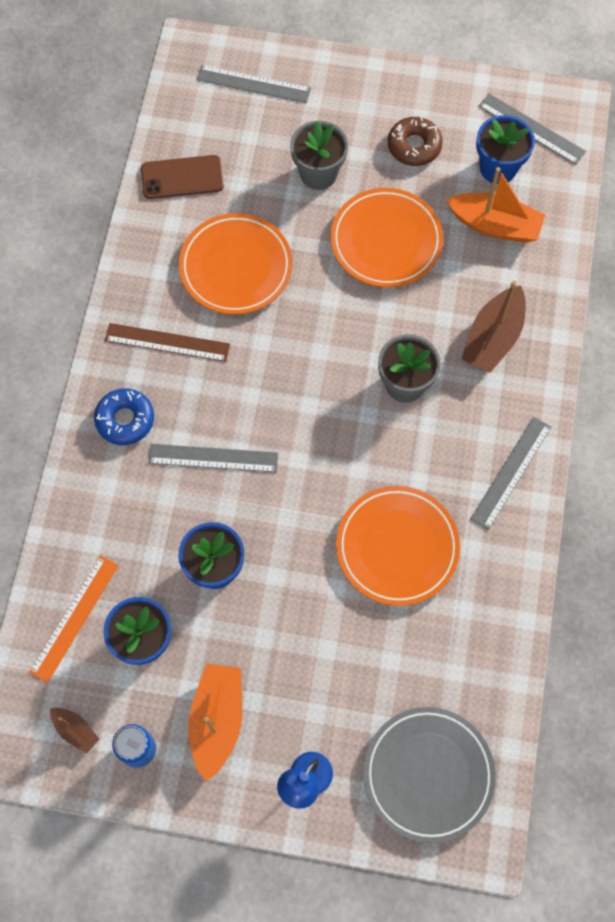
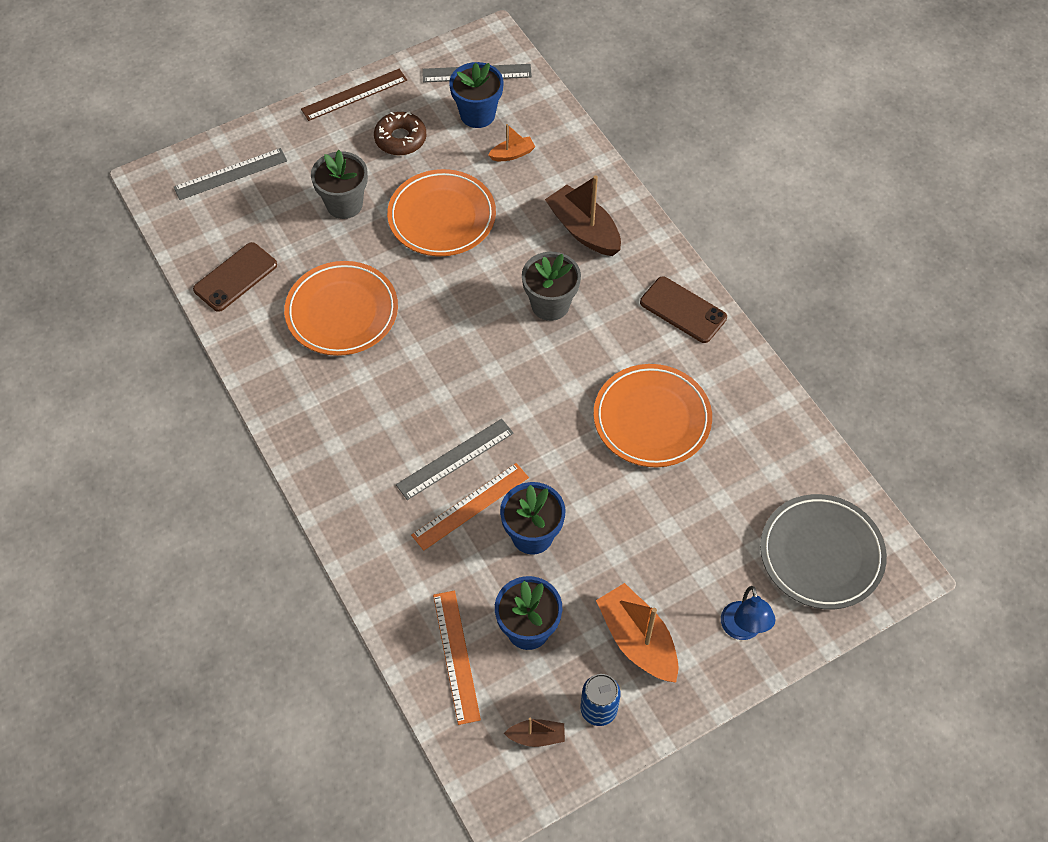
camera: 40 degrees left, 10 degrees down
(125, 420) = (358, 482): blue donut -> none
(167, 342) = (338, 403): brown ruler -> brown ruler (354, 95)
(190, 506) = (470, 506): none -> orange ruler
(493, 338) = (583, 230): brown boat -> brown boat turned 150 degrees clockwise
(495, 225) = (512, 154): orange boat -> orange boat, size x0.52
(511, 472) = (683, 310): grey ruler -> brown phone

